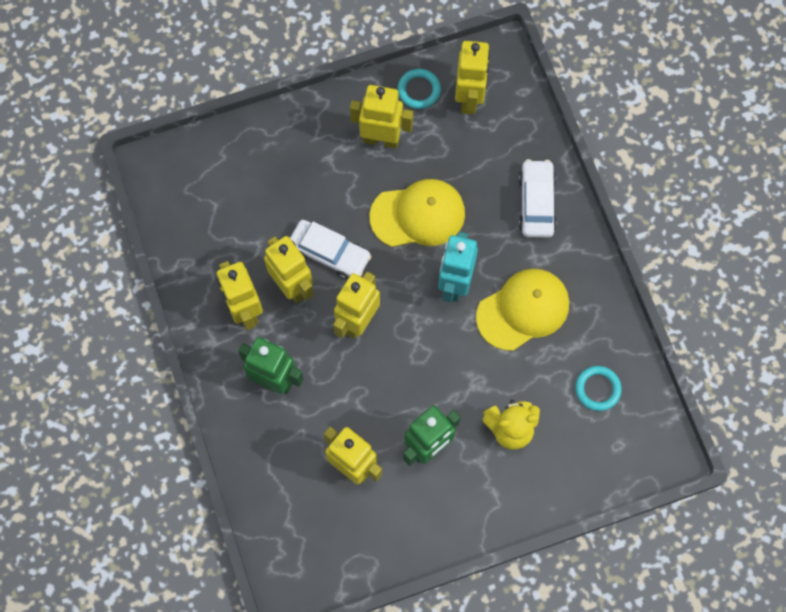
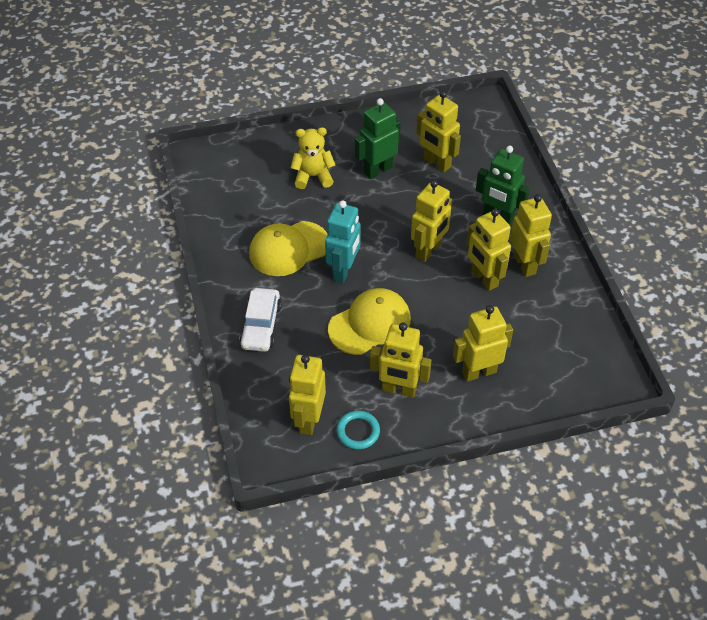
camera: 175 degrees left, 20 degrees down
(299, 166) = (479, 372): none -> yellow robot
(329, 253) = (451, 300): white car -> none
(418, 215) = (370, 324): yellow cap -> yellow cap turned 150 degrees clockwise
(597, 389) = (239, 195): turquoise ring -> none

